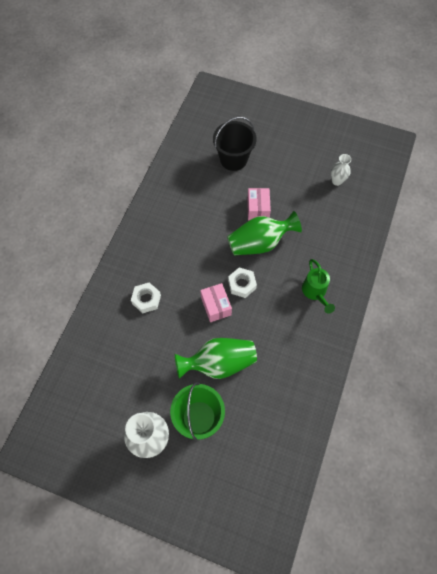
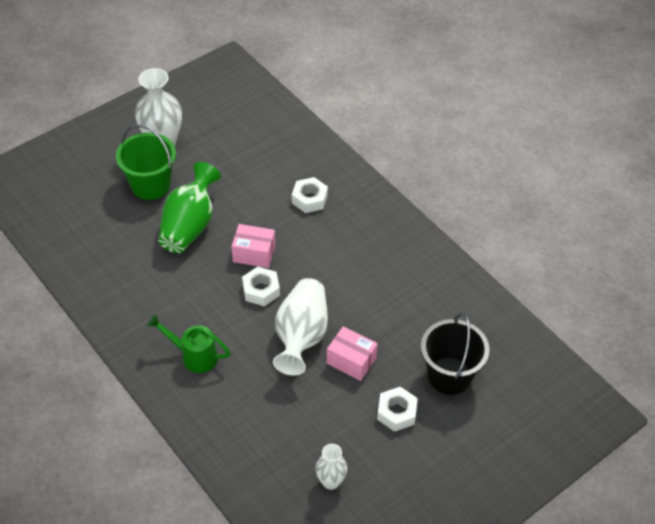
camera: 120 degrees right, 15 degrees down
(259, 243) = (301, 336): green vase -> white vase
(274, 172) = (396, 412): none -> white nut

